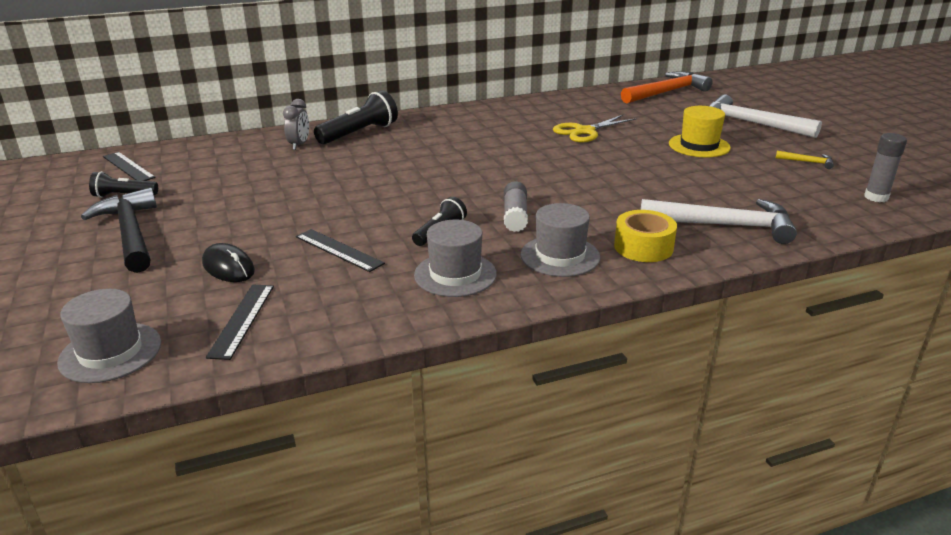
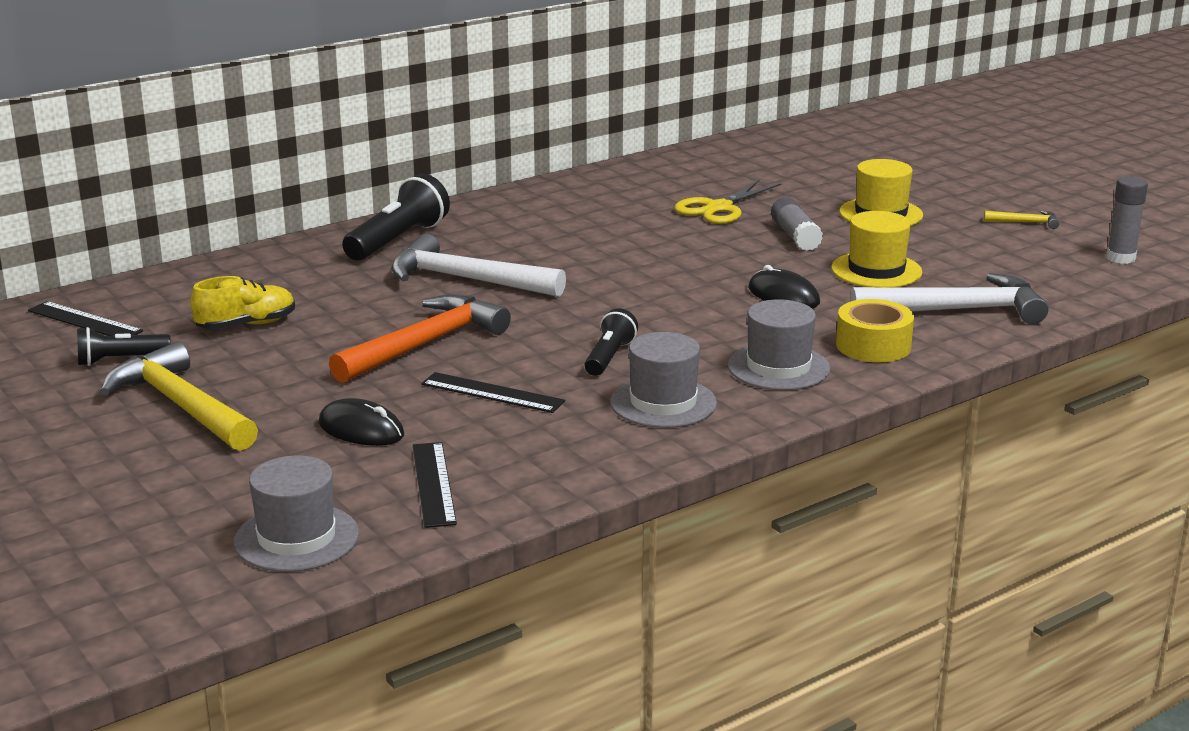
camera: 15 degrees left, 5 degrees down
(130, 233) = (181, 406): black hammer -> yellow hammer
(220, 180) = (246, 325): none -> yellow shoe
(299, 145) = (321, 265): grey clock -> none
(515, 216) = (693, 327): grey glue stick -> grey glue stick (795, 236)
(595, 199) = (783, 296): none -> black mouse
(666, 92) = (801, 142): orange hammer -> orange hammer (424, 344)
(675, 187) = (876, 270): none -> yellow hat
(752, 123) = (935, 177): white hammer -> white hammer (467, 280)

